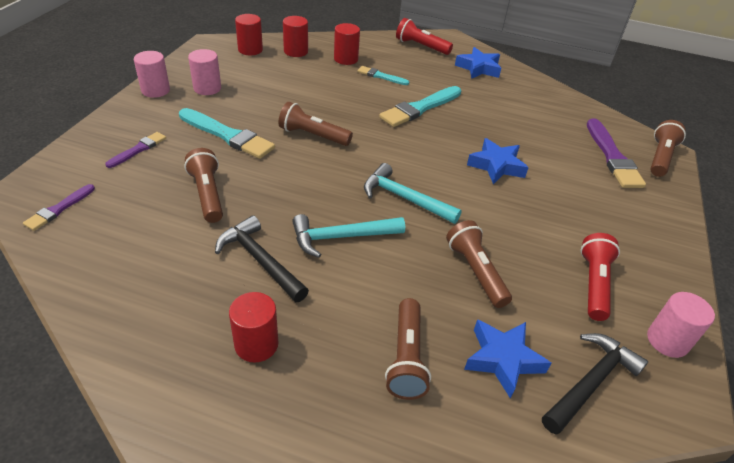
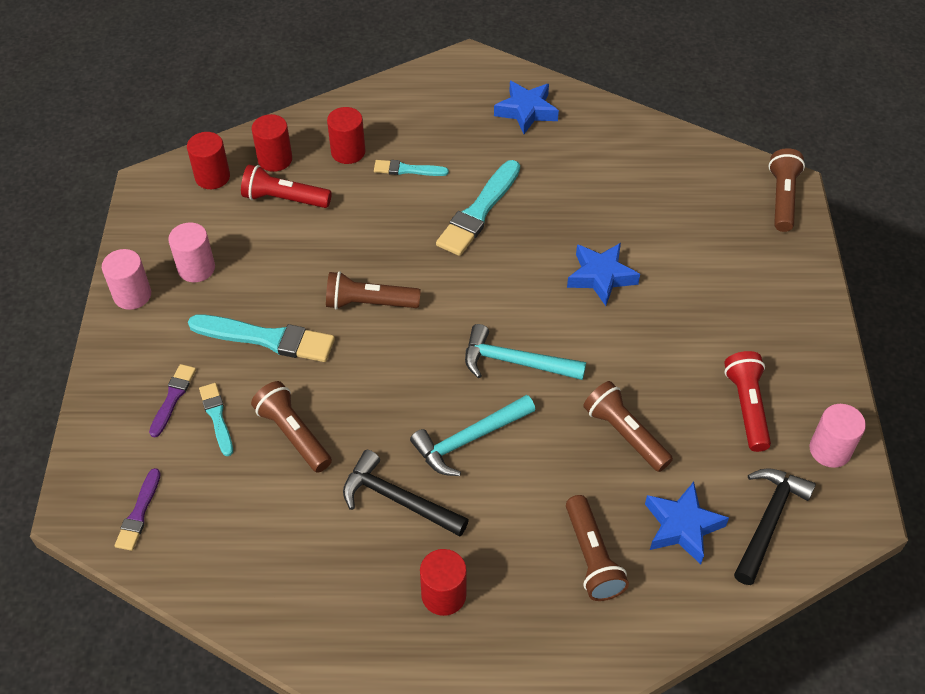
camera: 15 degrees left, 10 degrees up
(160, 169) = (217, 417): none -> turquoise brush
(421, 46) = (436, 92): red flashlight -> red flashlight (284, 199)
(612, 157) = (728, 216): purple brush -> none

